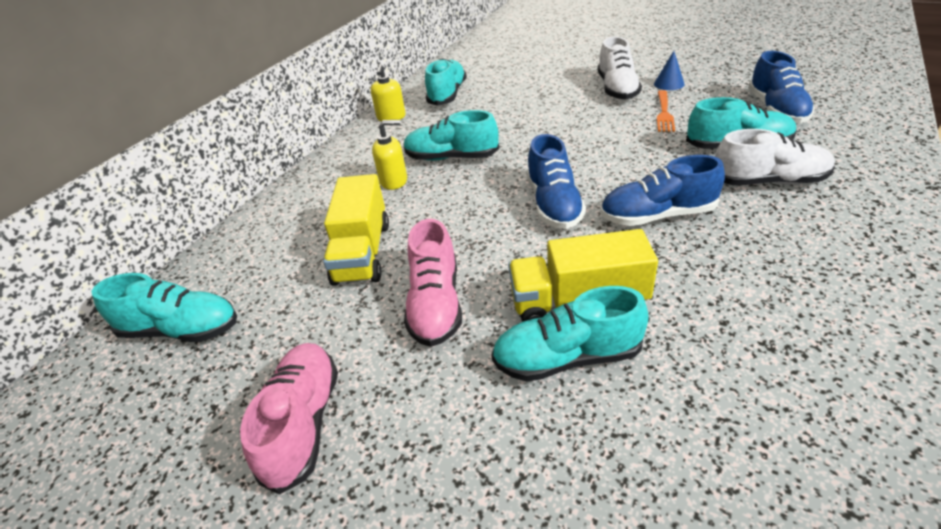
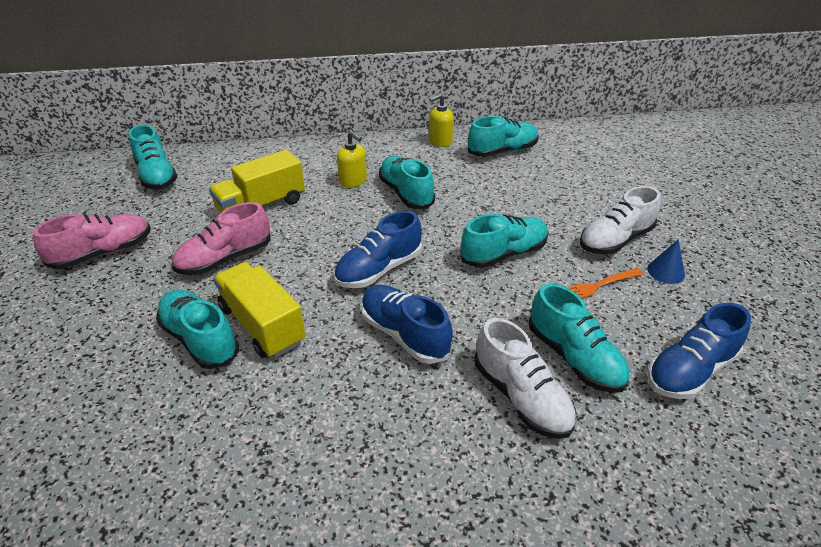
camera: 50 degrees right, 0 degrees up
(590, 137) = (504, 254): none -> turquoise shoe

